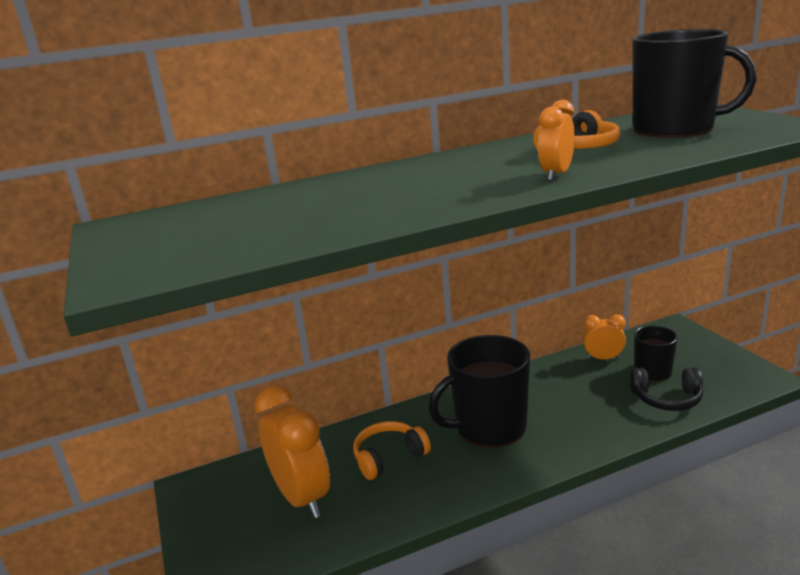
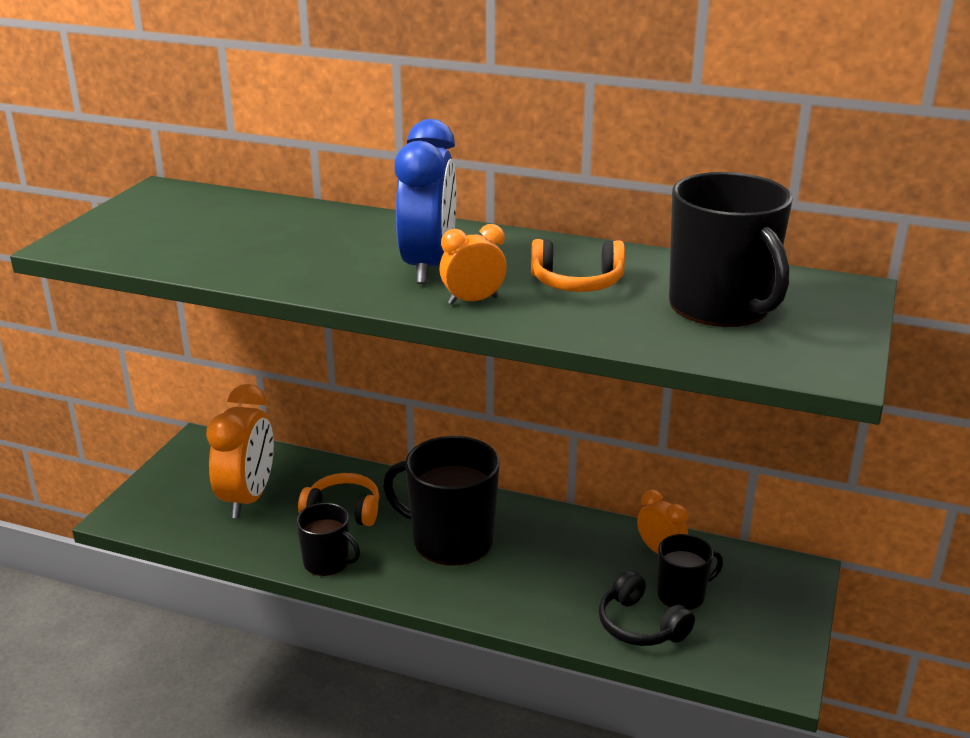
camera: 40 degrees right, 5 degrees up
(438, 495) = (327, 562): none -> black mug
(474, 175) = (429, 267): none -> blue clock

